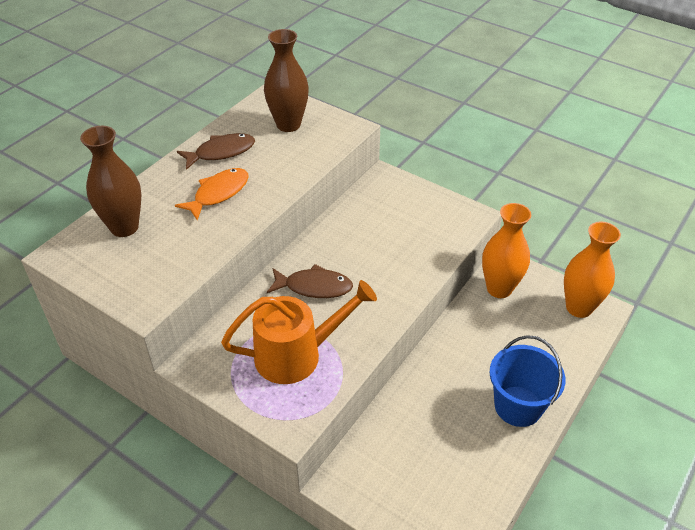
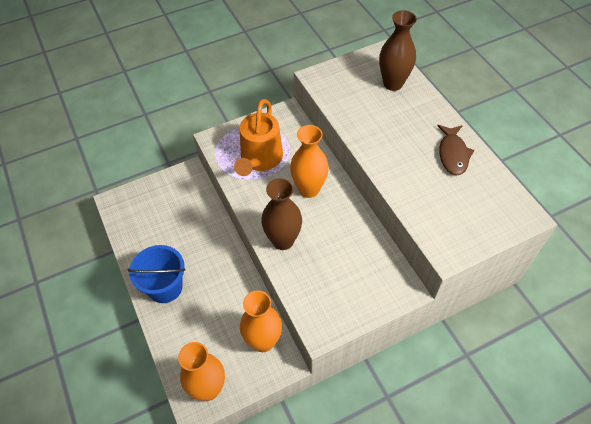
camera: 120 degrees right, 10 degrees up
(218, 193) = (402, 138): orange fish -> none
(288, 124) = (472, 210): brown vase -> brown vase (283, 240)
(314, 287) = (309, 189): brown fish -> orange vase

